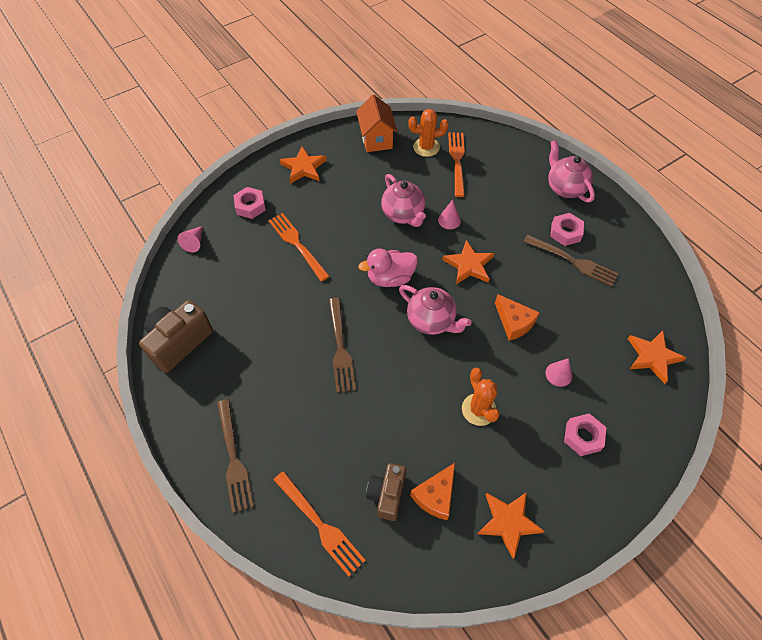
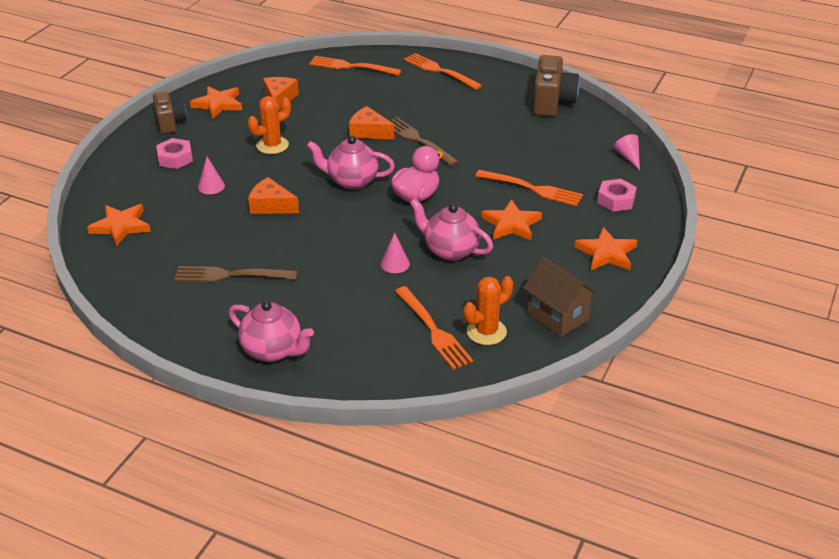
camera: 150 degrees right, 20 degrees down
(233, 458) = (440, 71): brown fork -> orange fork
(376, 139) = (557, 316): orange house -> brown house
(376, 384) = (369, 132): none -> orange cheese
(387, 494) = (315, 89): brown camera -> brown camera (170, 123)
(468, 265) = (345, 232): orange star -> orange star (511, 224)
(479, 409) = (272, 145): orange cactus -> orange cactus turned 75 degrees counterclockwise
(565, 232) = (251, 300): pink nut -> none

